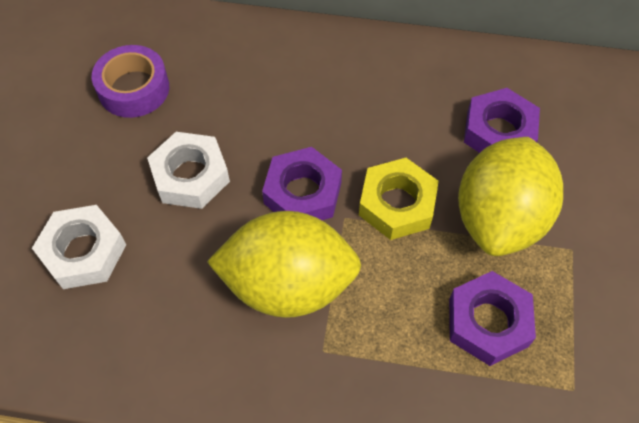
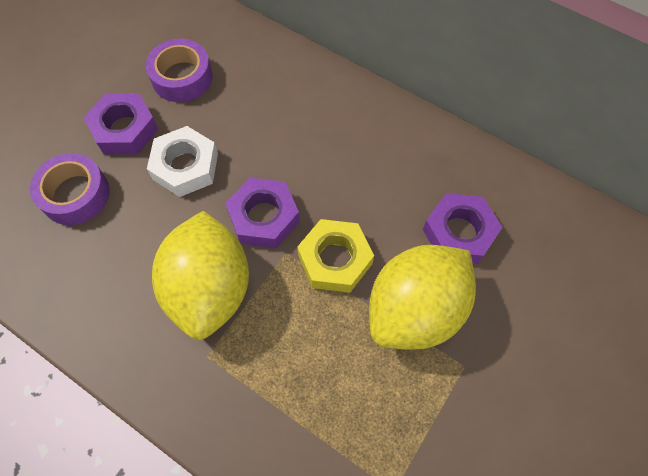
camera: 25 degrees right, 5 degrees up
(83, 252) = (75, 194): white nut -> purple tape
(288, 284) = (210, 289): yellow lemon -> yellow lemon turned 60 degrees clockwise
(488, 322) = (353, 396): purple nut -> purple nut (124, 129)

